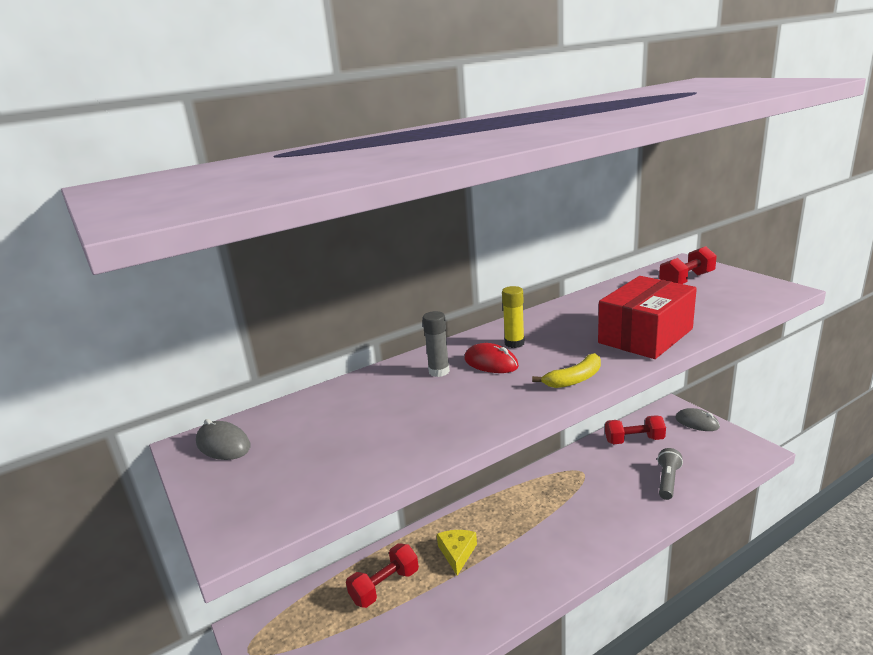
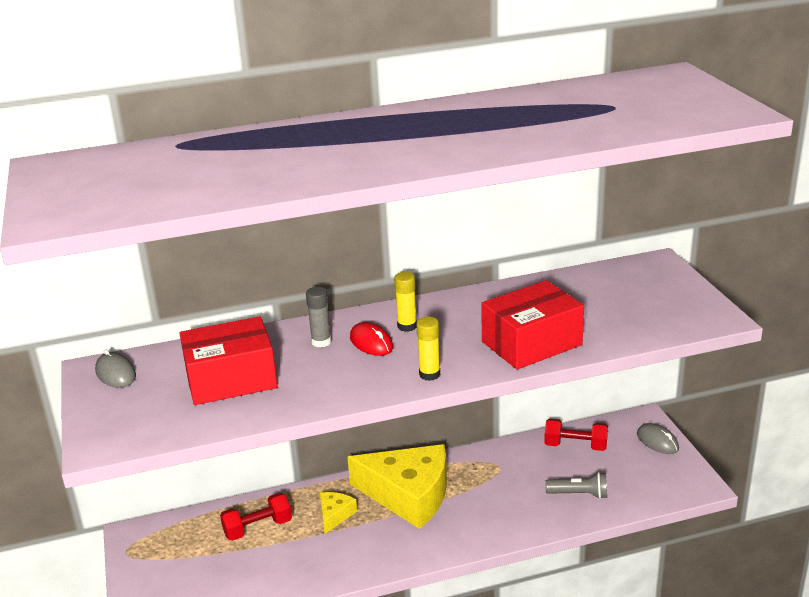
camera: 15 degrees right, 5 degrees up
(365, 425) = (231, 380): none -> red box
(517, 516) = (409, 494): none -> yellow cheese
(574, 379) = (429, 374): yellow banana -> yellow glue stick
(667, 481) = (579, 494): grey flashlight -> grey flashlight turned 60 degrees clockwise
(686, 280) = (635, 286): red dumbbell -> none

